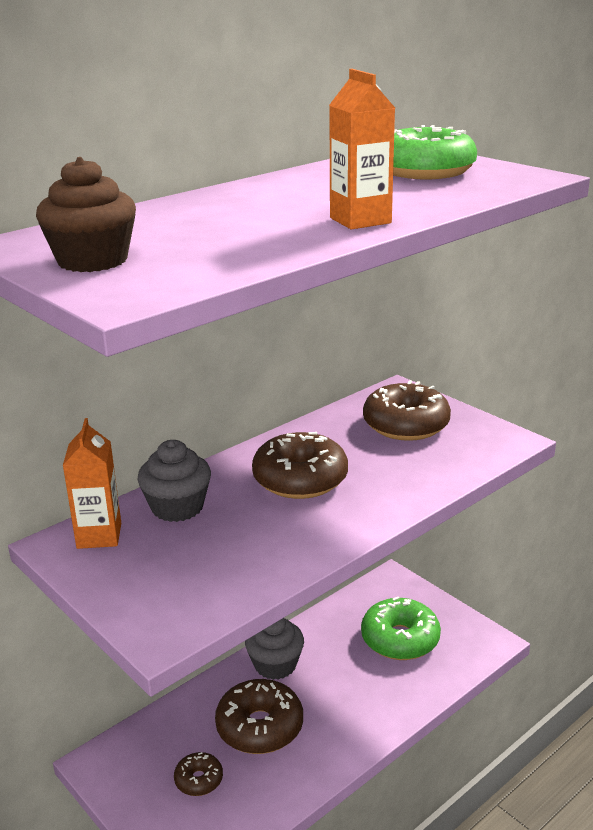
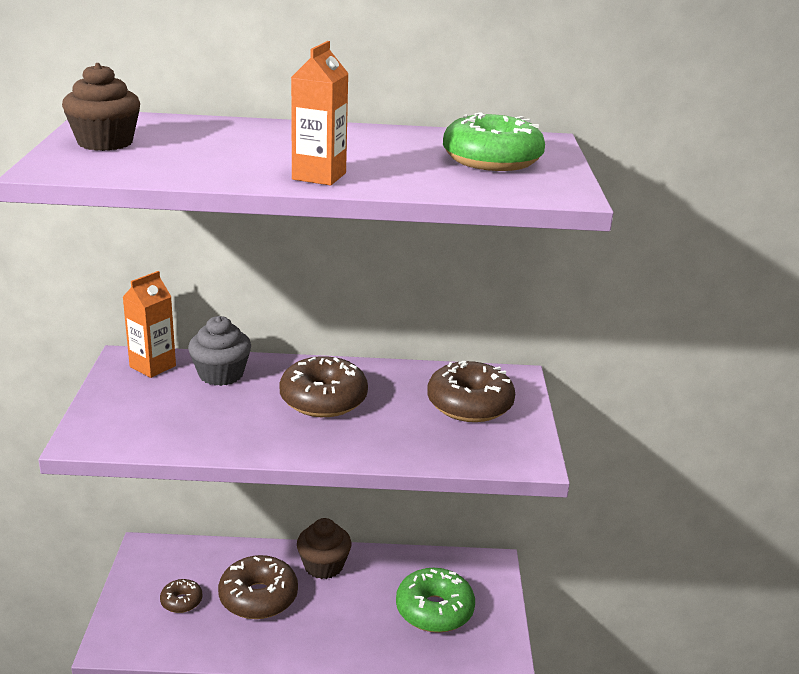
camera: 40 degrees right, 0 degrees up
(275, 665) = (323, 566): grey cupcake -> brown cupcake

